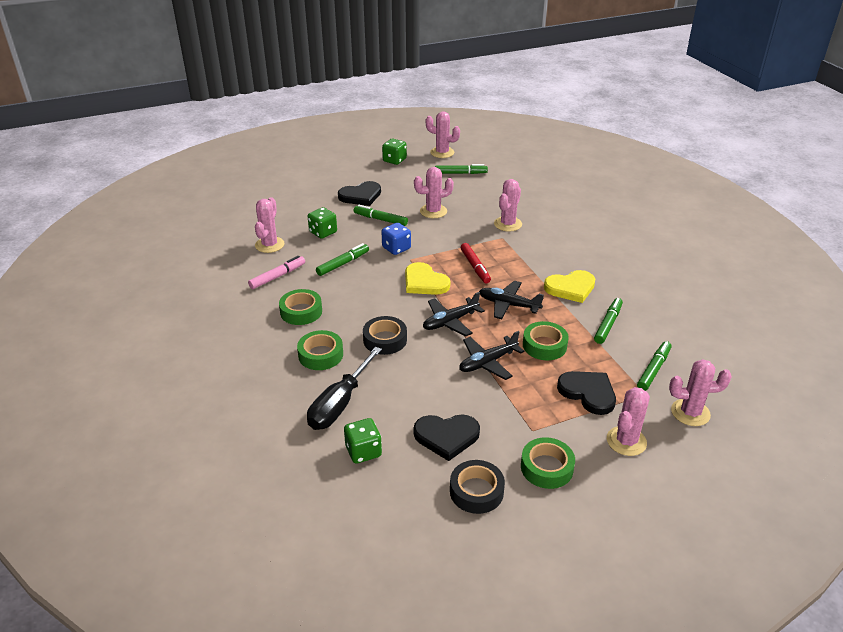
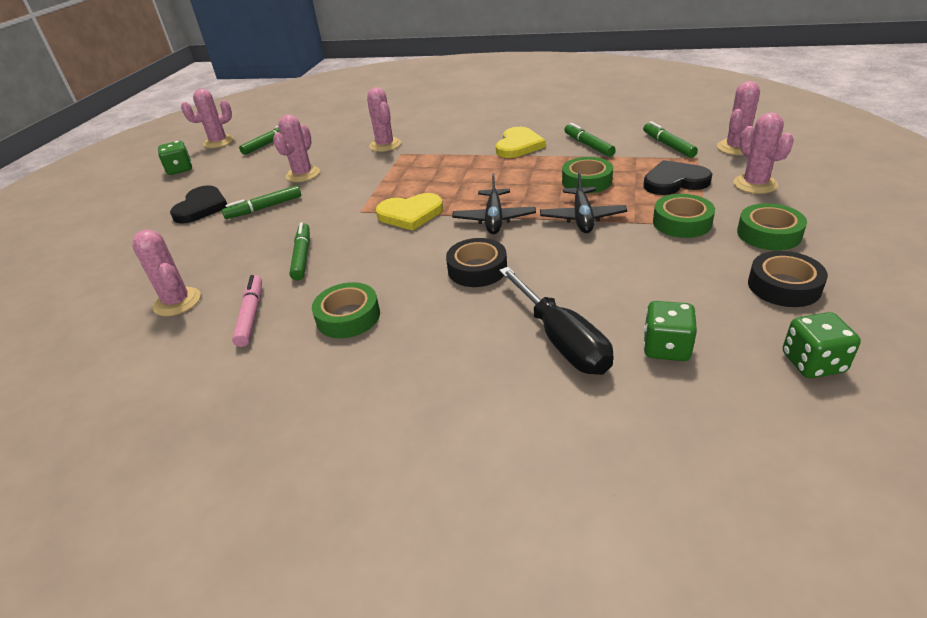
camera: 50 degrees left, 0 degrees up
(320, 355) = (452, 327): green tape -> green tape (682, 222)
(323, 232) = (222, 252): green dice -> green dice (812, 363)
(396, 248) = (329, 213): blue dice -> none
(446, 436) = (681, 278): black heart -> none
(475, 267) = (425, 180): red marker -> none
(508, 305) = (506, 180): black plane -> none

